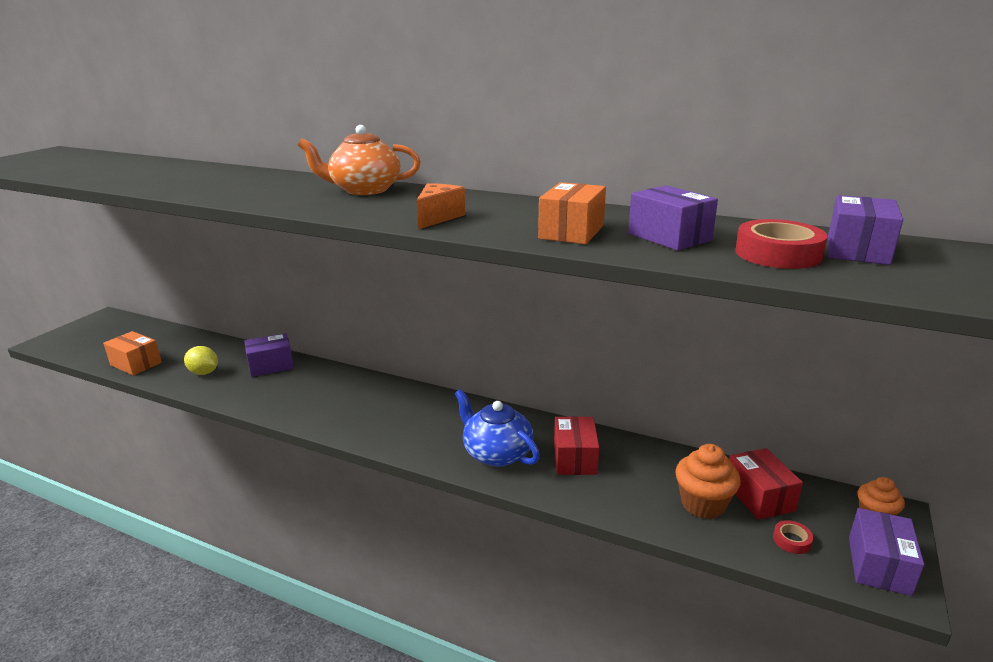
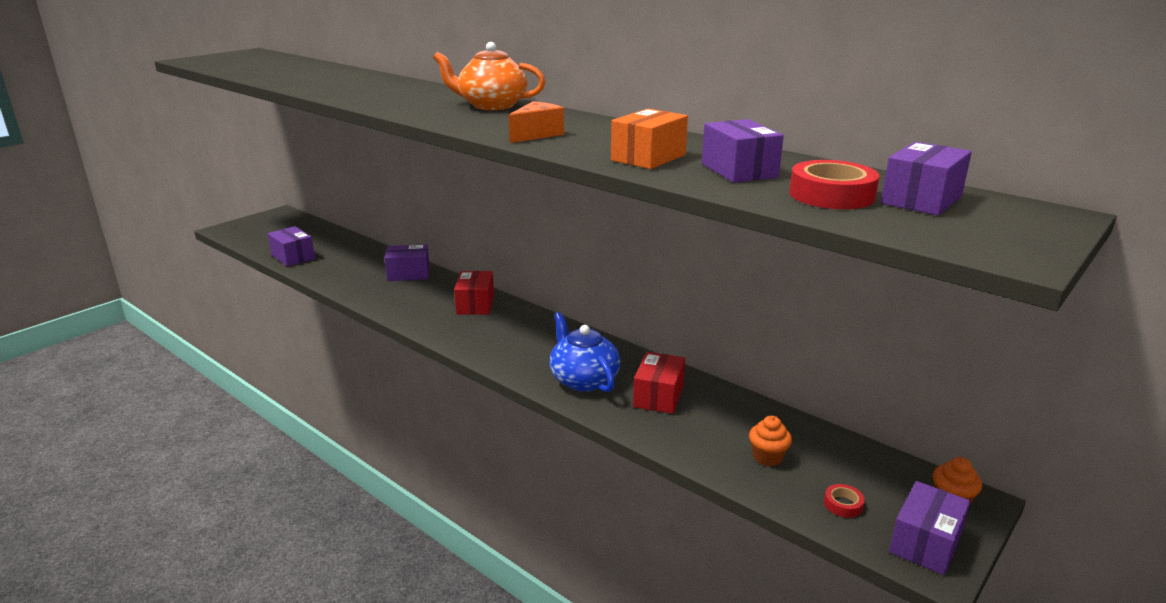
camera: 15 degrees right, 0 degrees up
(136, 364) = (293, 257): orange box -> purple box
(204, 372) = (347, 272): yellow lemon -> none
(703, 504) = (767, 457): orange cupcake -> orange cupcake, size x0.65
(759, 497) = (832, 461): red box -> red box (475, 304)

